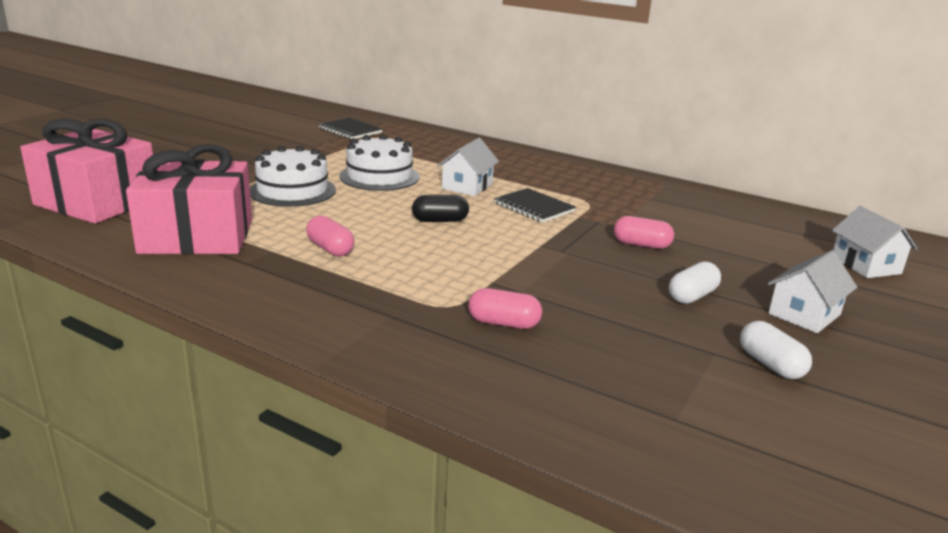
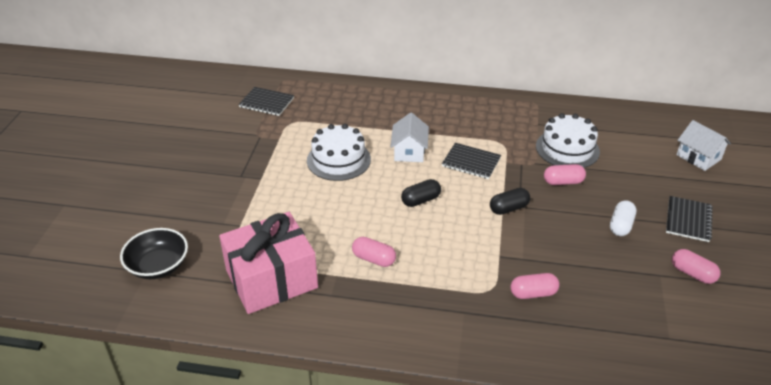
camera: 20 degrees left, 15 degrees up
(97, 202) = (158, 266): pink gift -> black bowl
(292, 190) = (291, 200): white cake -> white cake (567, 149)
(545, 249) = (508, 208): none -> black capsule
(770, 364) = (692, 273): white capsule -> pink capsule
(804, 314) = (688, 220): white house -> black notebook

